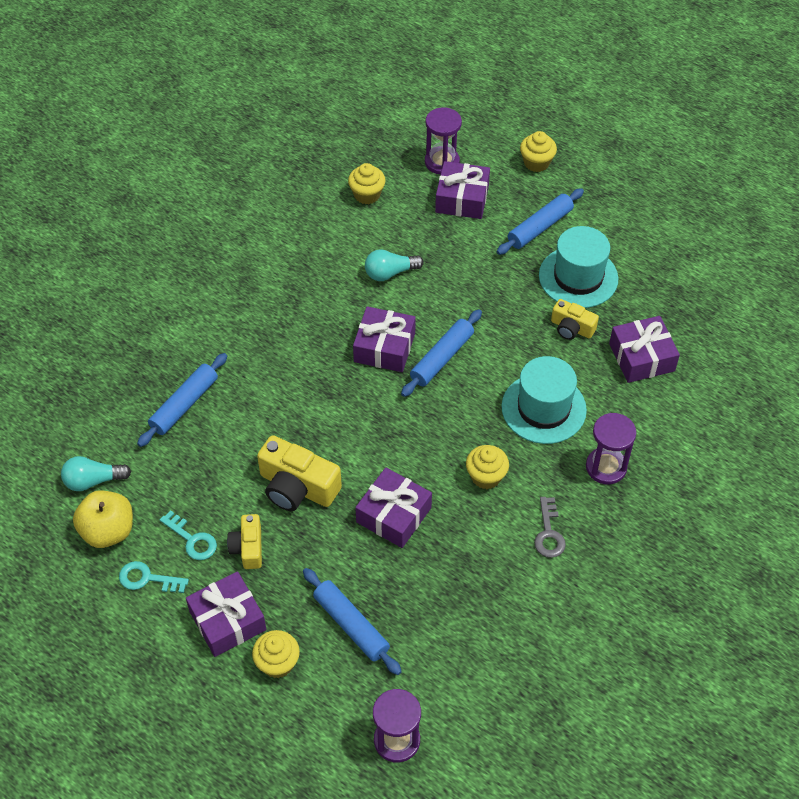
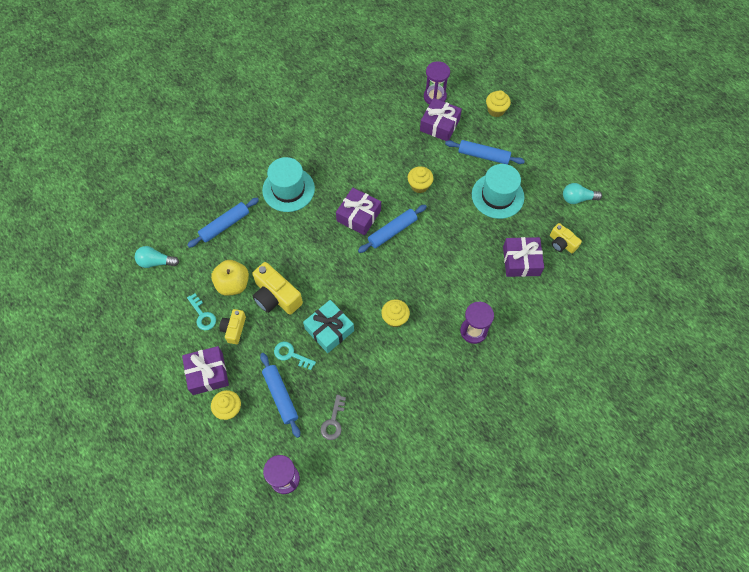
camera: 15 degrees right, 10 degrees up
(108, 531) = (155, 297): yellow apple -> yellow apple (233, 284)
(147, 579) = (168, 334): turquoise key -> turquoise key (291, 355)
(367, 195) = (380, 109): yellow cupcake -> yellow cupcake (419, 185)
(390, 273) = (378, 166): turquoise light bulb -> turquoise light bulb (577, 198)
(394, 515) = (329, 330): purple gift -> turquoise gift
(539, 227) = (483, 155): blue rolling pin -> blue rolling pin turned 45 degrees clockwise
(543, 408) = (446, 281): turquoise hat -> turquoise hat (288, 189)
(548, 533) = (422, 366): grey key -> grey key (333, 421)
(571, 328) = (482, 230): yellow camera -> yellow camera (562, 243)

